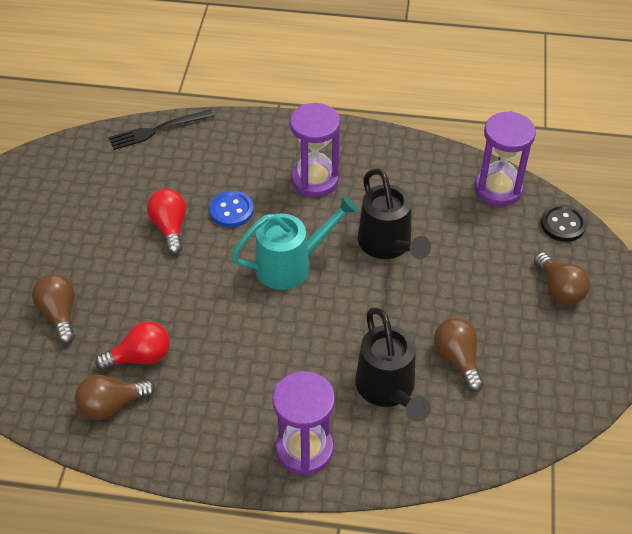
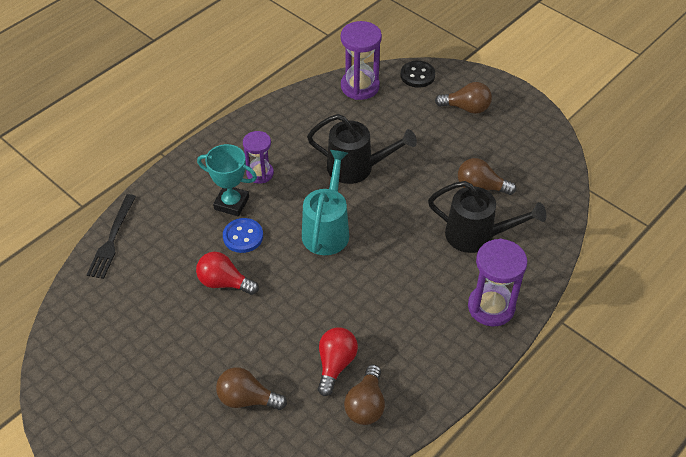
camera: 55 degrees left, 0 degrees up
(262, 181) = (231, 203): none -> turquoise trophy
(315, 180) = (260, 173): purple hourglass -> purple hourglass, size x0.65

